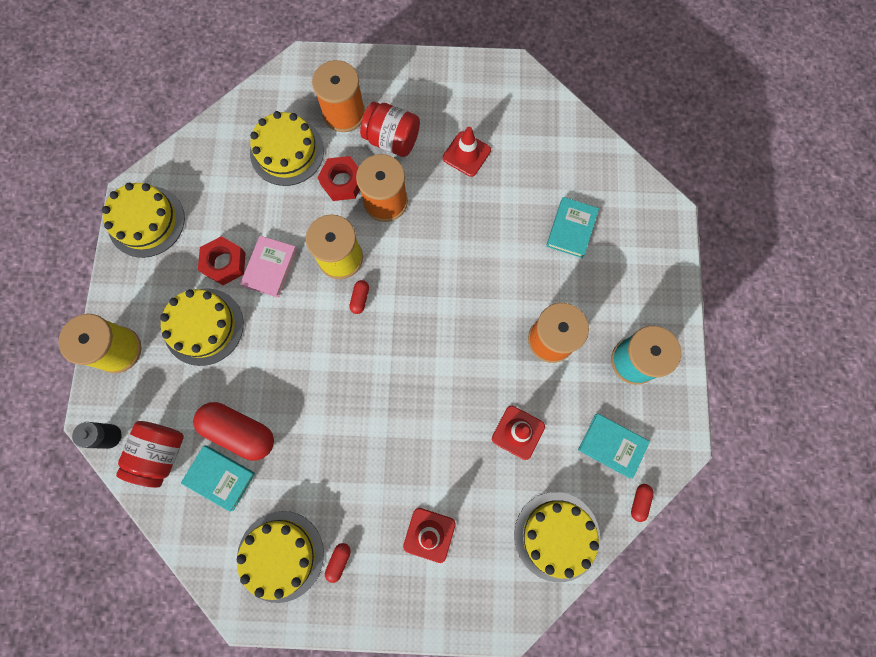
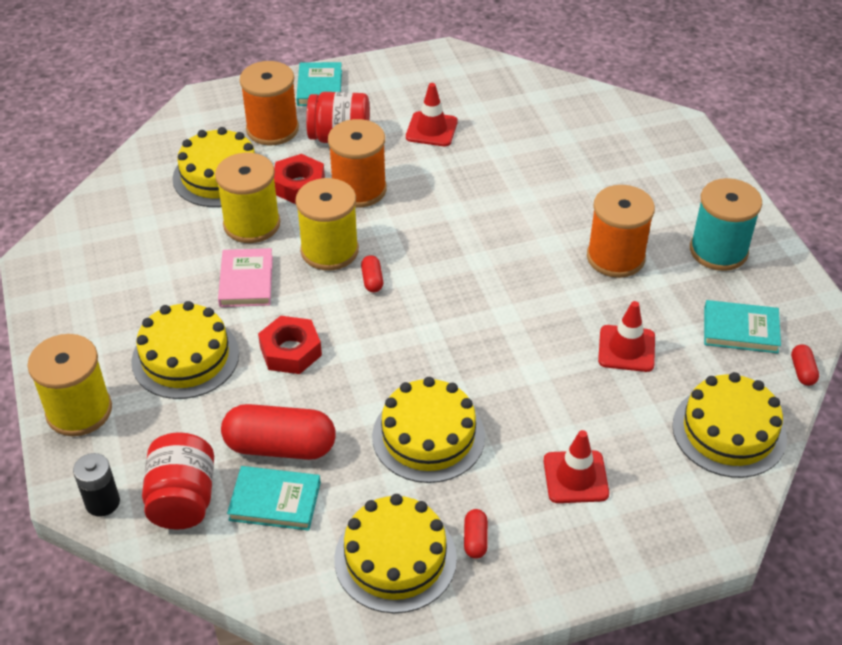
camera: 20 degrees left, 30 degrees down
(146, 221) = (67, 279): yellow cake -> yellow cake (428, 436)
(224, 263) = (186, 291): red nut -> red nut (290, 351)
(293, 211) = (252, 224): none -> yellow spool
(571, 229) = (582, 161): turquoise book -> turquoise book (319, 87)

